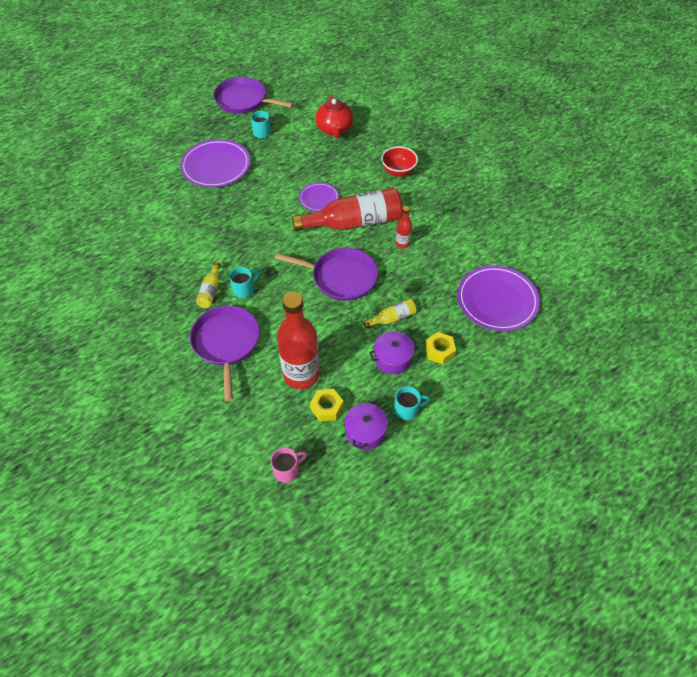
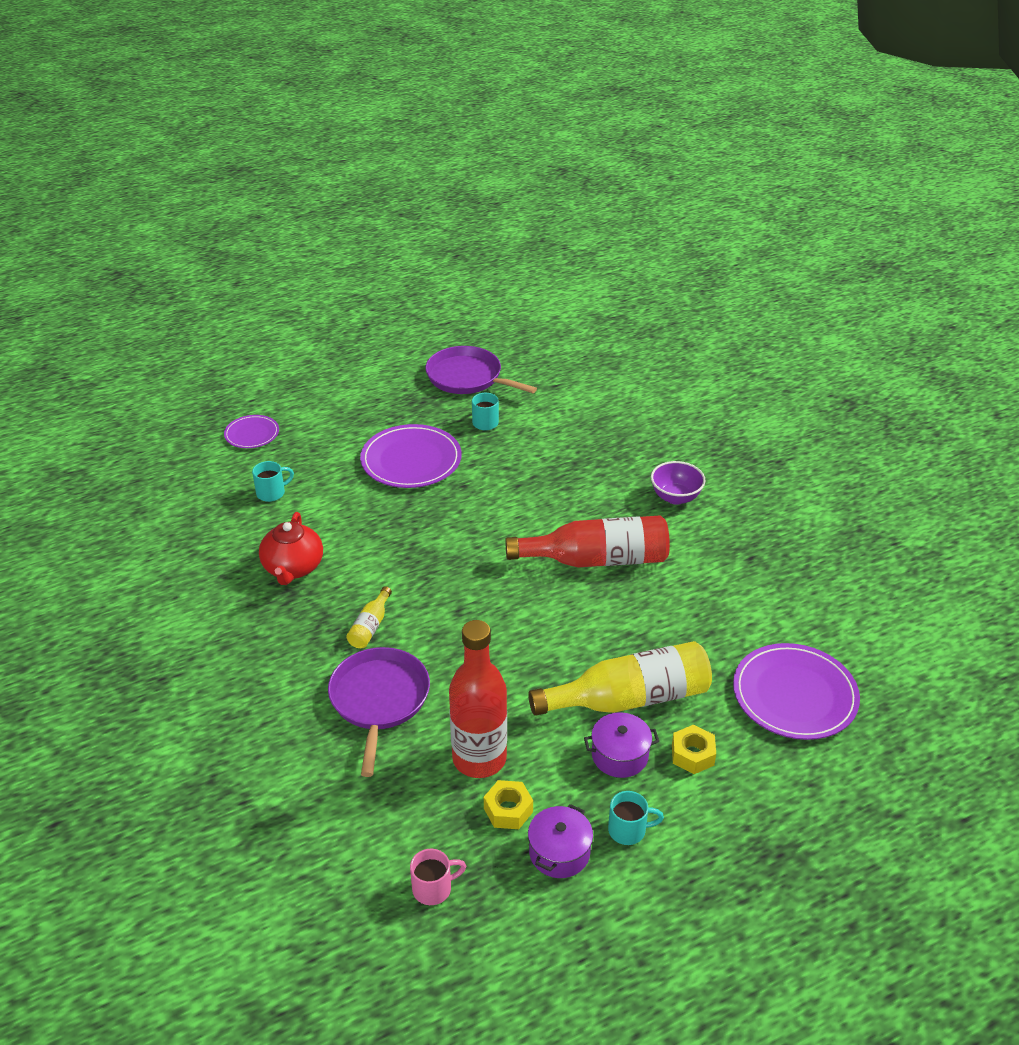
camera: 10 degrees right, 15 degrees down
(244, 289) = (419, 630): turquoise mug -> turquoise mug (272, 493)
(319, 198) = (551, 520): purple plate -> purple plate (252, 434)
(334, 129) = (591, 430): red teapot -> red teapot (293, 568)
(341, 277) = (563, 632): purple pan -> none
(392, 318) = (629, 699): yellow bottle -> yellow bottle, size x2.20
(398, 171) = (675, 497): red bowl -> purple bowl
(402, 244) = (663, 597): red bottle -> none

